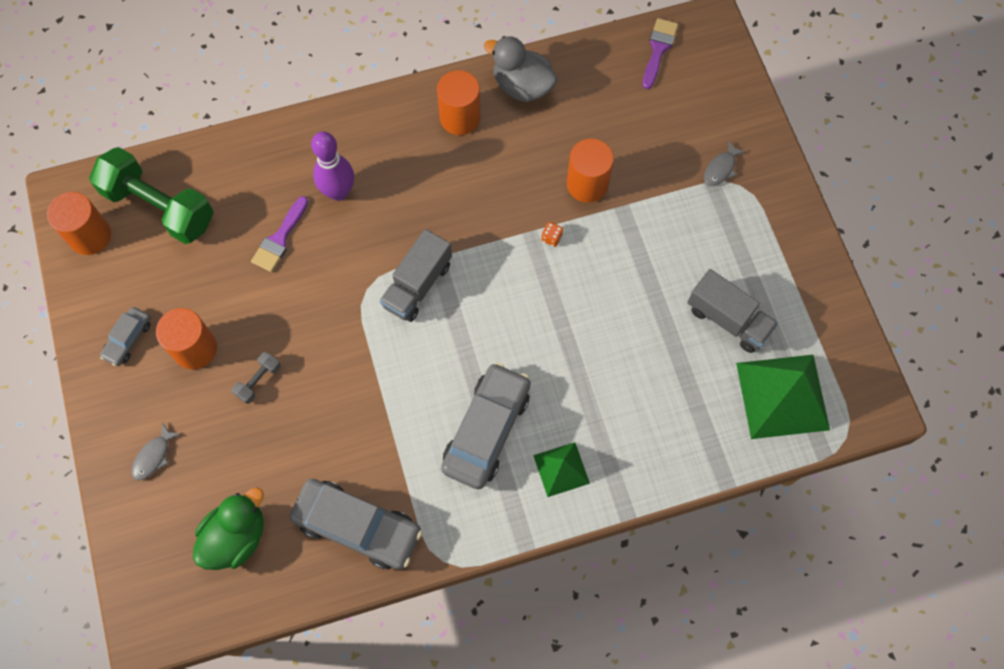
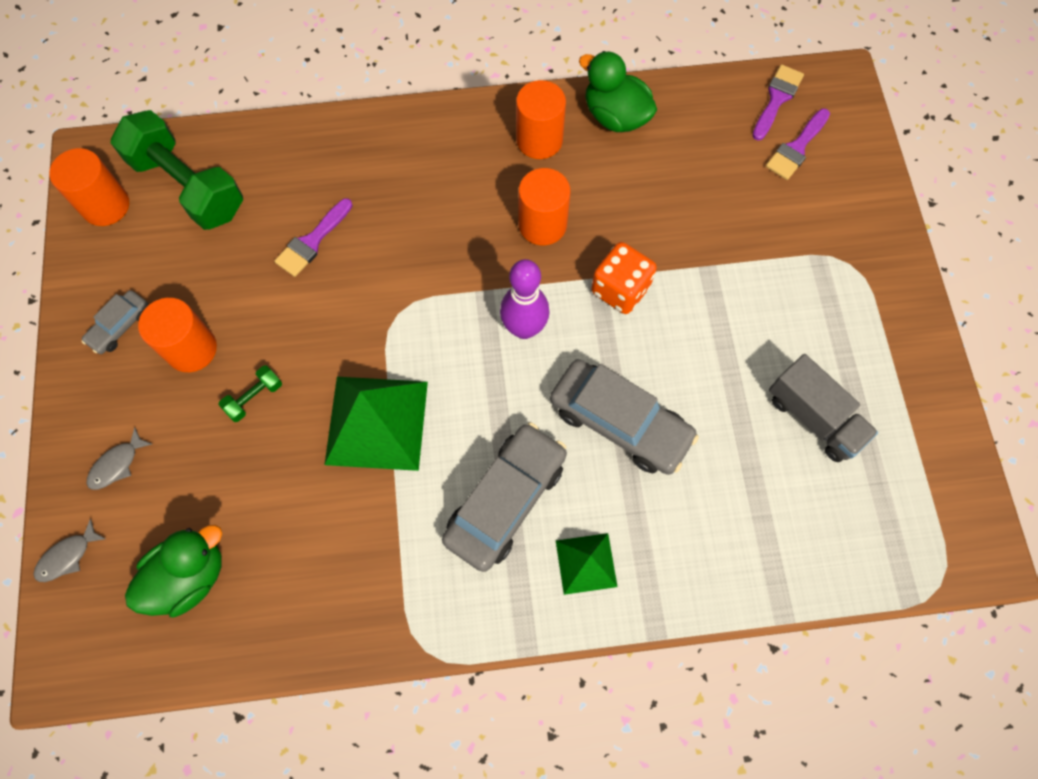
camera: 10 degrees right, 0 degrees up
(258, 381) = (254, 398): grey dumbbell -> green dumbbell
(338, 192) = (388, 200): purple bowling pin -> purple bowling pin (524, 328)
(358, 526) = (332, 590): grey car -> grey car (620, 422)
(417, 285) = (457, 318): grey truck -> none
(522, 86) = (615, 116): grey duck -> green duck
(551, 238) = (620, 289): orange dice -> orange dice, size x2.33
(587, 184) = (671, 235): orange cylinder -> orange cylinder (542, 224)
(681, 91) = (796, 148): none -> purple brush
(720, 169) = (829, 242): grey fish -> grey fish (67, 556)
(782, 396) = (868, 520): green pyramid -> green pyramid (377, 422)

